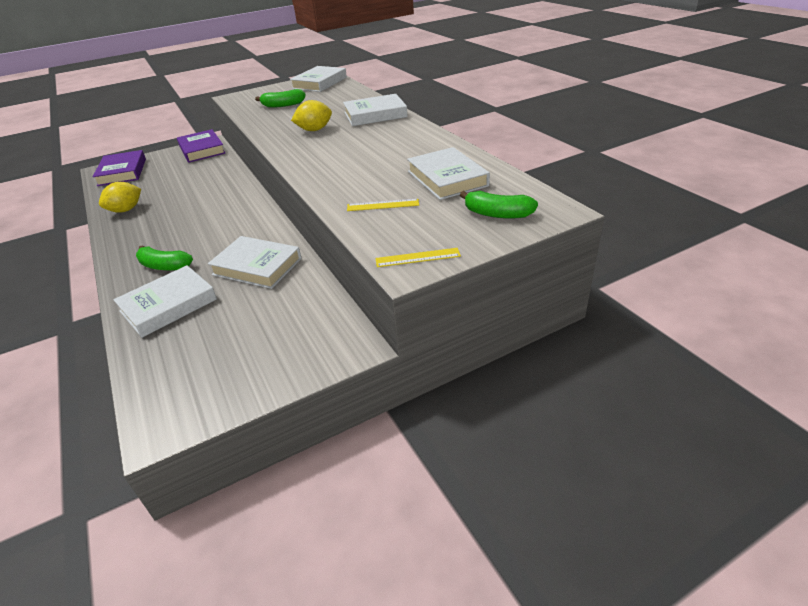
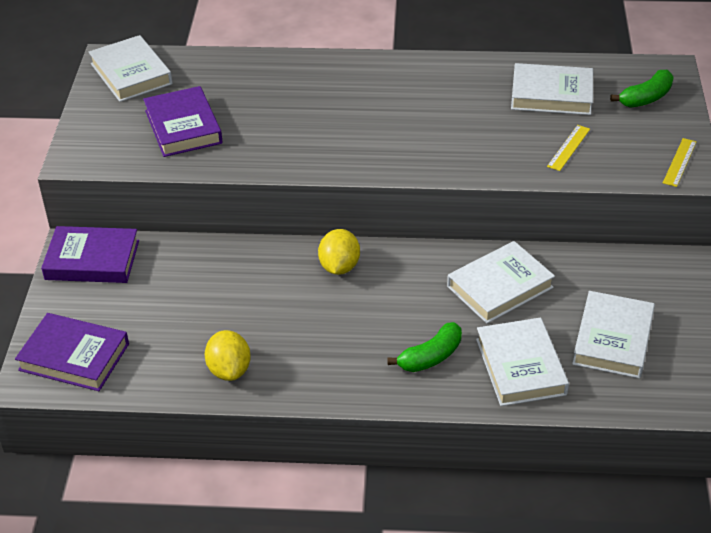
camera: 60 degrees left, 5 degrees up
(283, 105) = (183, 127): green banana -> purple book
(314, 130) = (315, 129): yellow lemon -> yellow lemon (339, 267)
(375, 115) = (324, 74): white book -> white book (613, 339)

